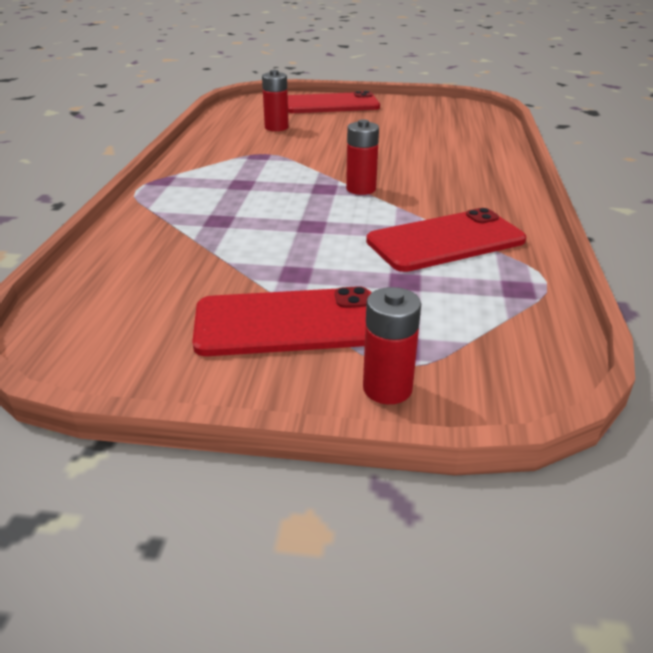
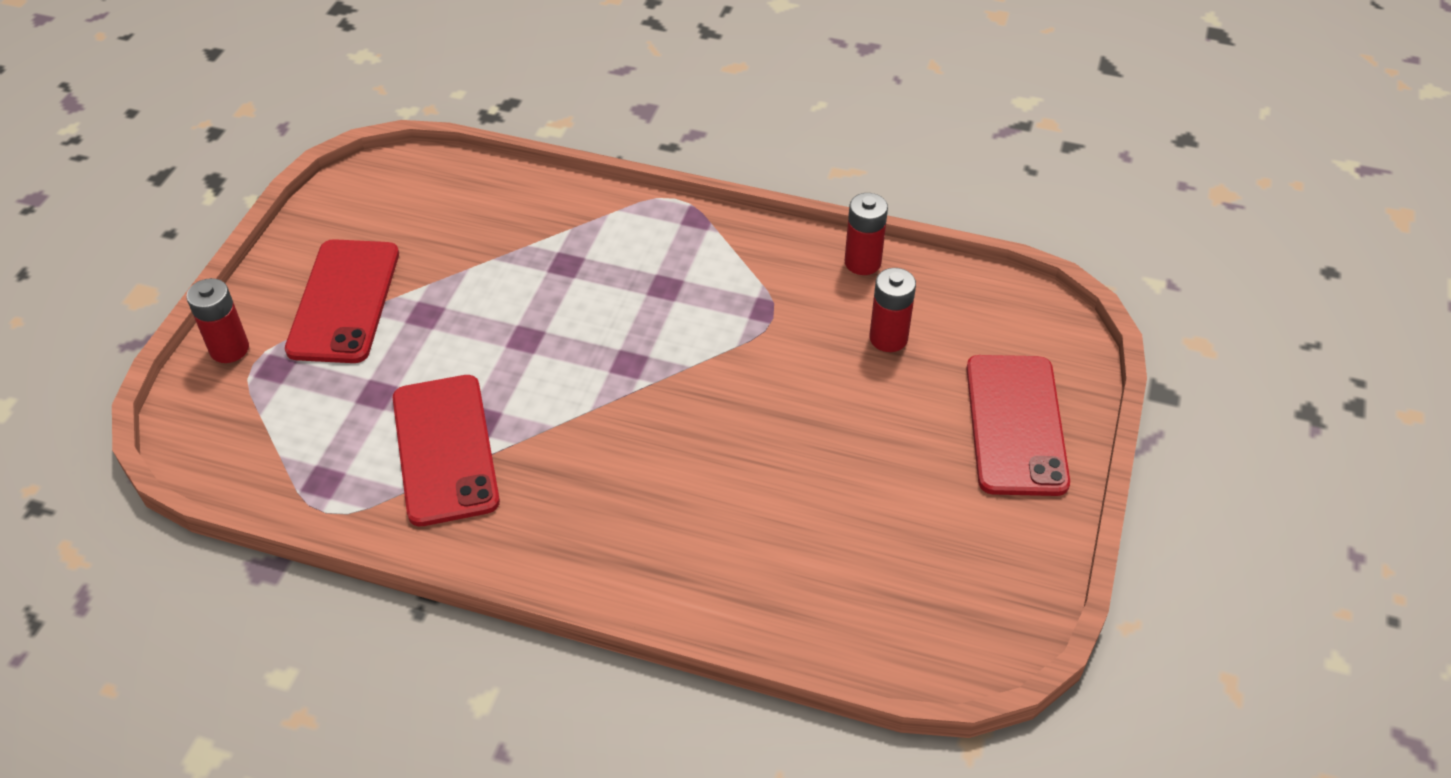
camera: 100 degrees right, 15 degrees up
(361, 189) = (616, 400): red battery -> red battery (862, 262)

